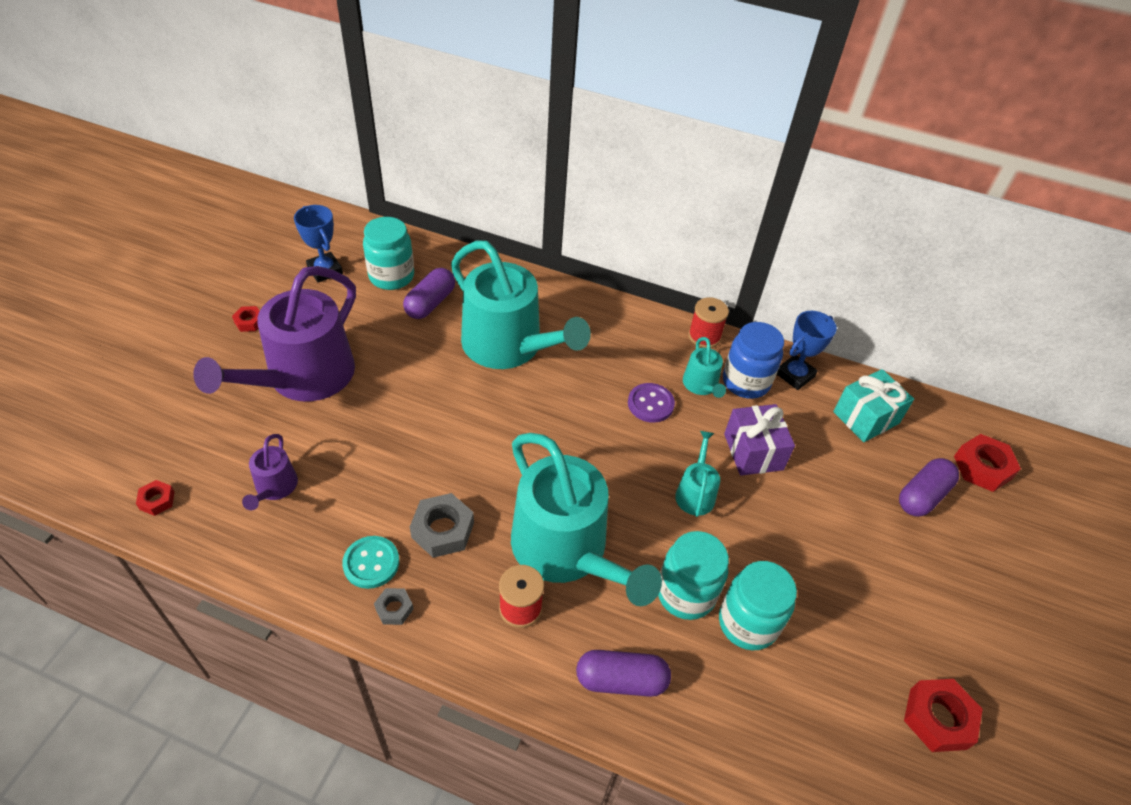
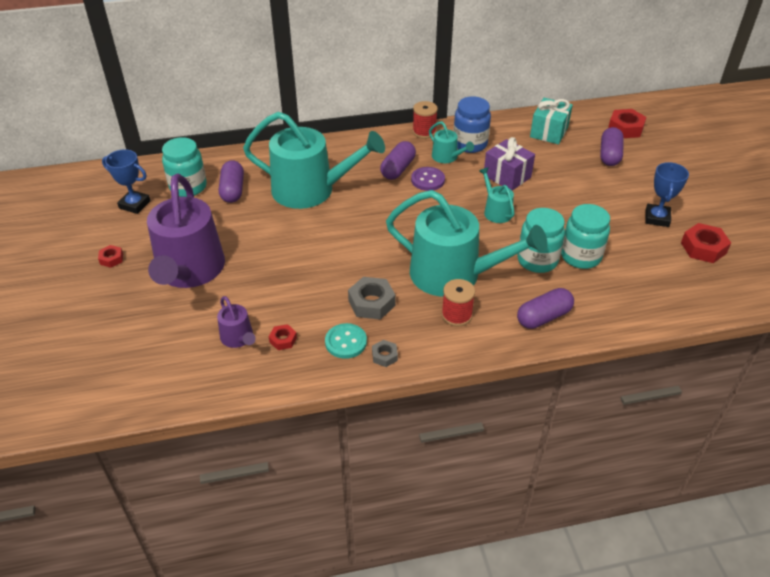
camera: 30 degrees left, 5 degrees down
(157, 500) = (162, 388): red nut -> red nut (283, 340)
(628, 370) = (398, 169): none -> purple capsule
(795, 375) = (493, 128): blue trophy -> blue trophy (657, 218)

